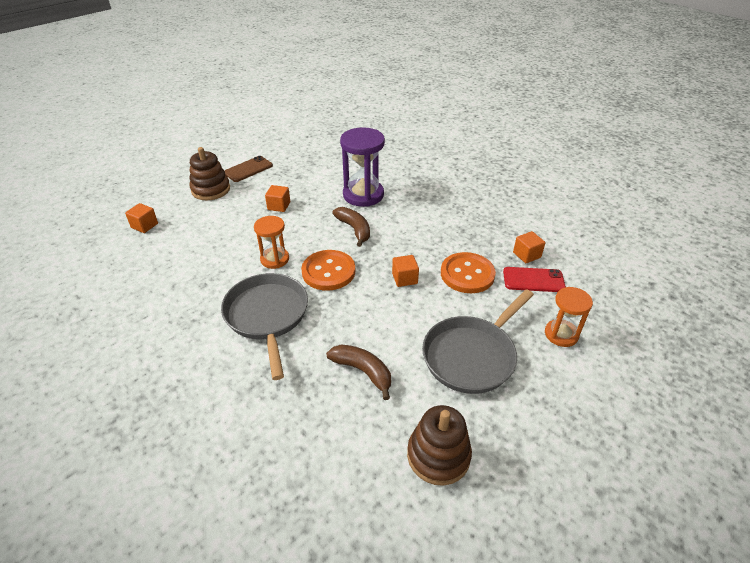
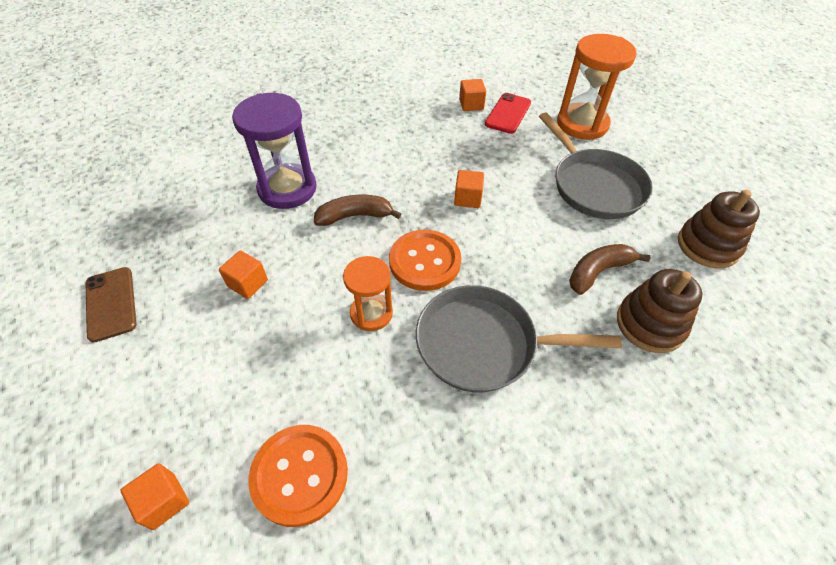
camera: 70 degrees left, 10 degrees up
(211, 190) = (128, 370): brown stacking toy -> brown stacking toy (650, 324)
(467, 274) = (481, 151): orange button -> orange button (300, 475)
(561, 334) = (582, 124): orange hourglass -> orange hourglass, size x1.66

